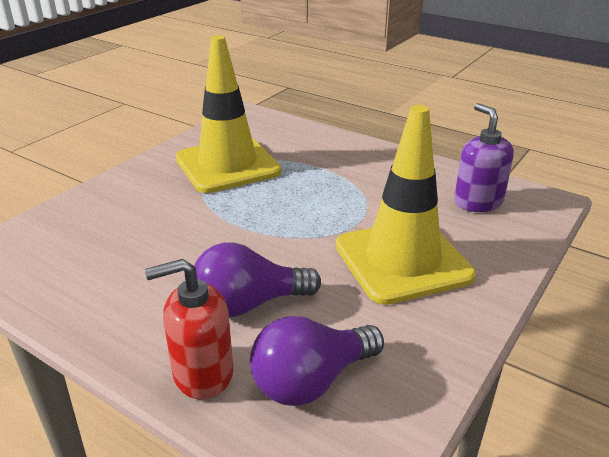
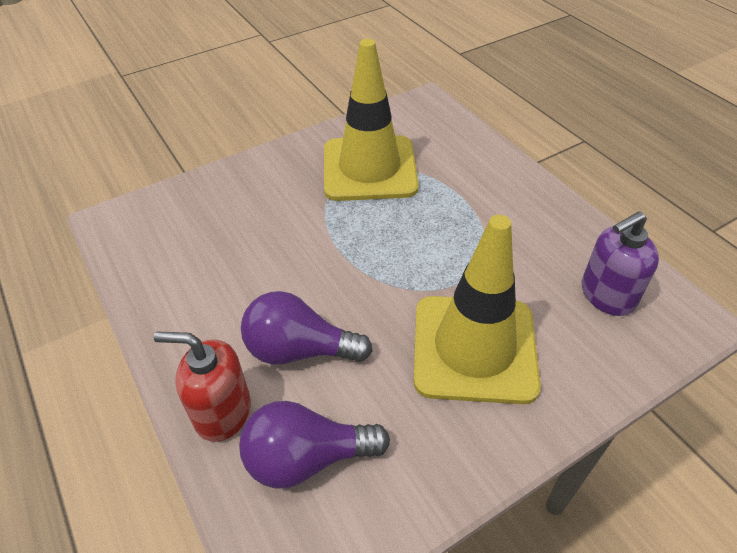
camera: 25 degrees right, 15 degrees up
(478, 202) = (607, 295): purple soap dispenser -> purple soap dispenser turned 120 degrees counterclockwise

